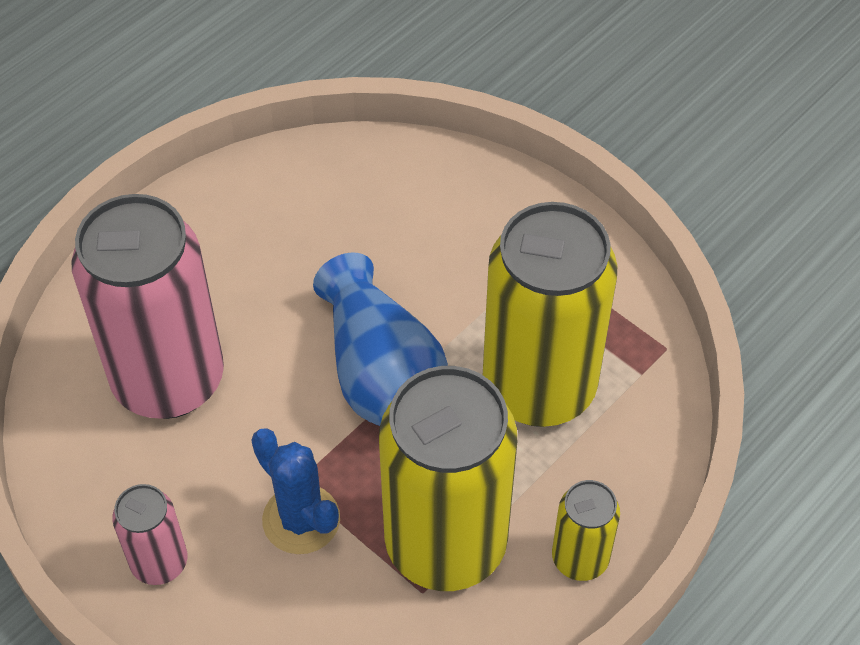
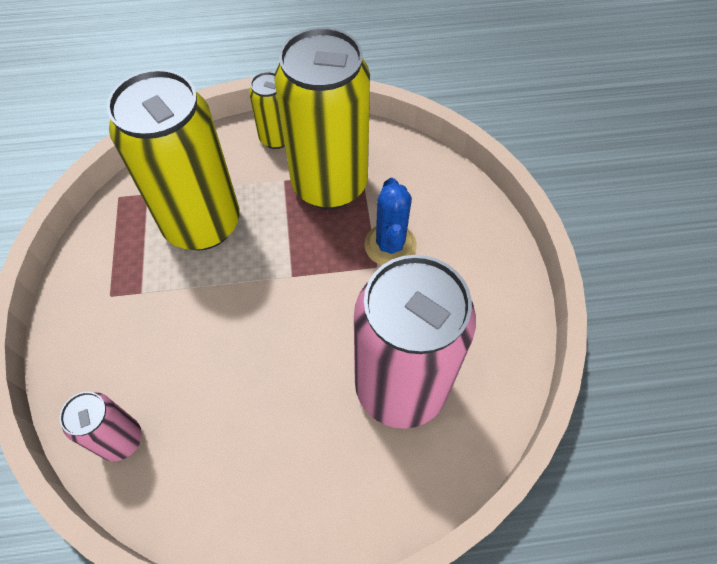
camera: 140 degrees left, 5 degrees up
(159, 562) = (484, 276): pink can -> pink can (121, 440)
(381, 373) = (272, 294): blue vase -> none

